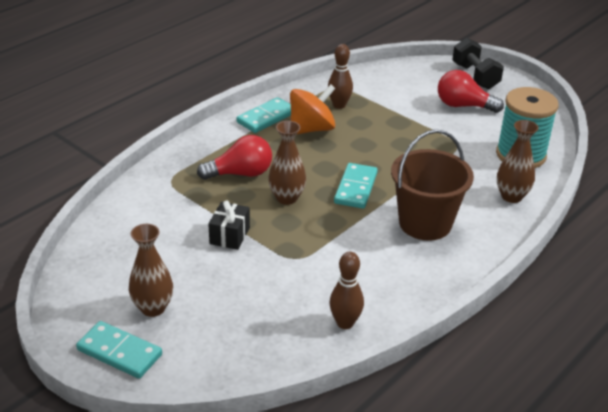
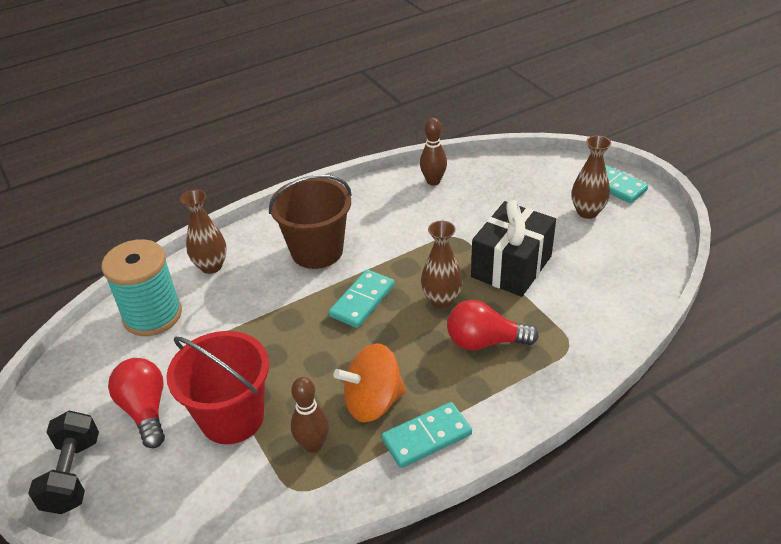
camera: 160 degrees left, 5 degrees up
(230, 235) = (511, 266): black gift -> black gift, size x1.87
(402, 110) = (232, 417): none -> red bucket
(463, 106) = (145, 410): red light bulb -> red light bulb turned 150 degrees counterclockwise

